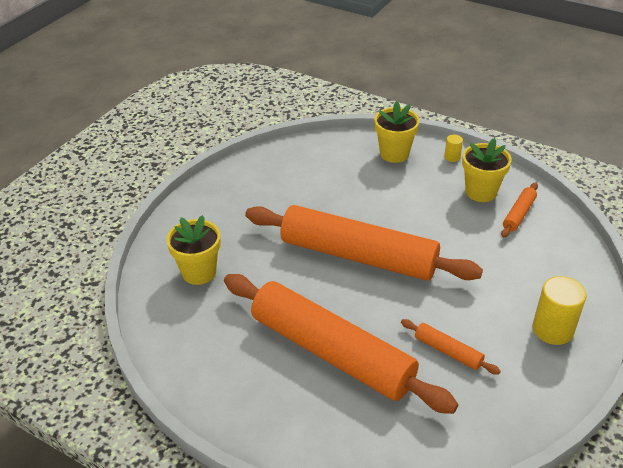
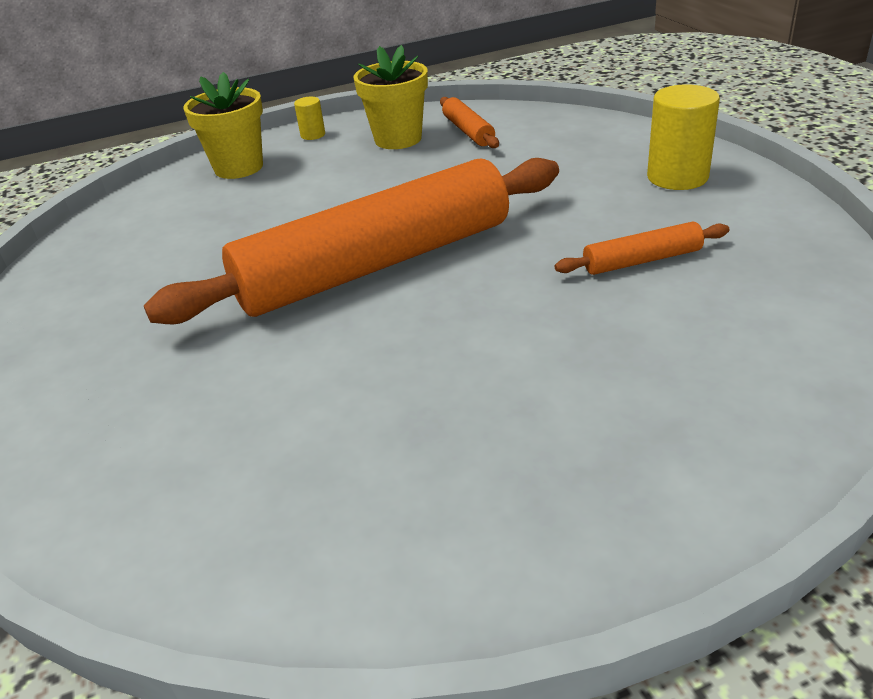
camera: 50 degrees left, 5 degrees down
(199, 272) = (170, 452): yellow flower pot -> none
(331, 352) = (538, 365): orange rolling pin -> none

